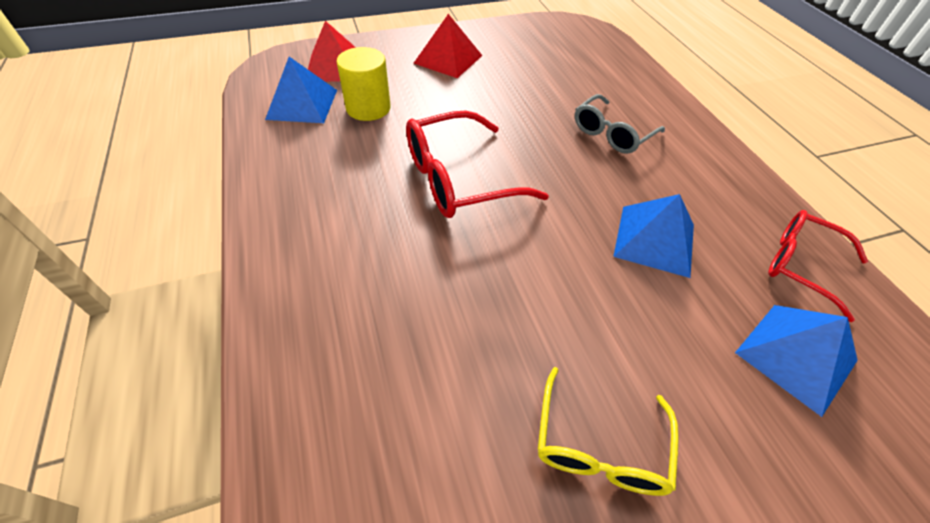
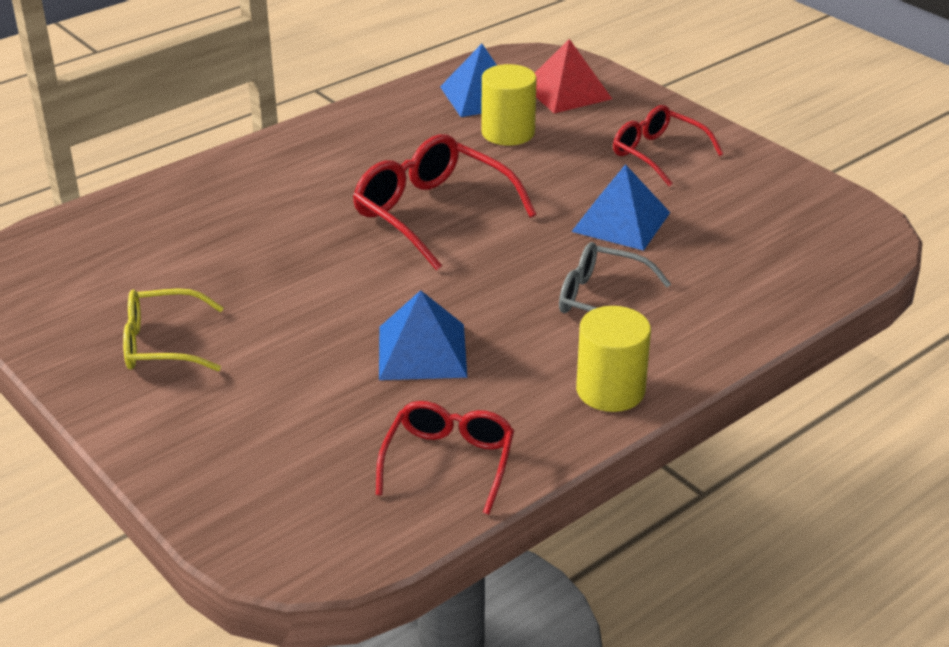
camera: 70 degrees right, 15 degrees down
(448, 59) = (658, 154): red pyramid -> red glasses
(717, 161) = (610, 390): none -> yellow cylinder
(796, 356) = (308, 455): blue pyramid -> blue pyramid (621, 222)

